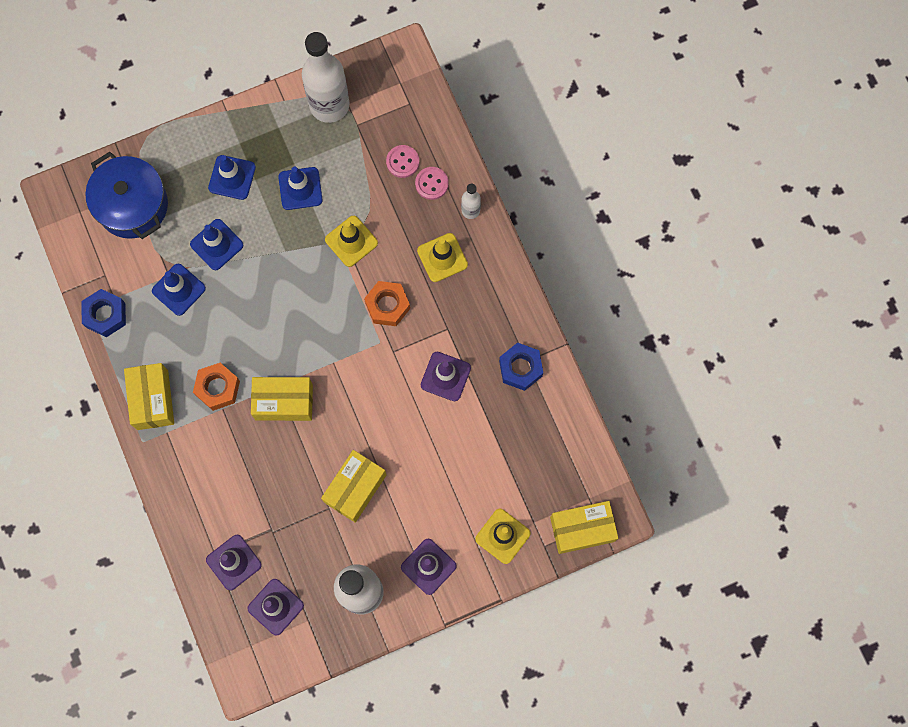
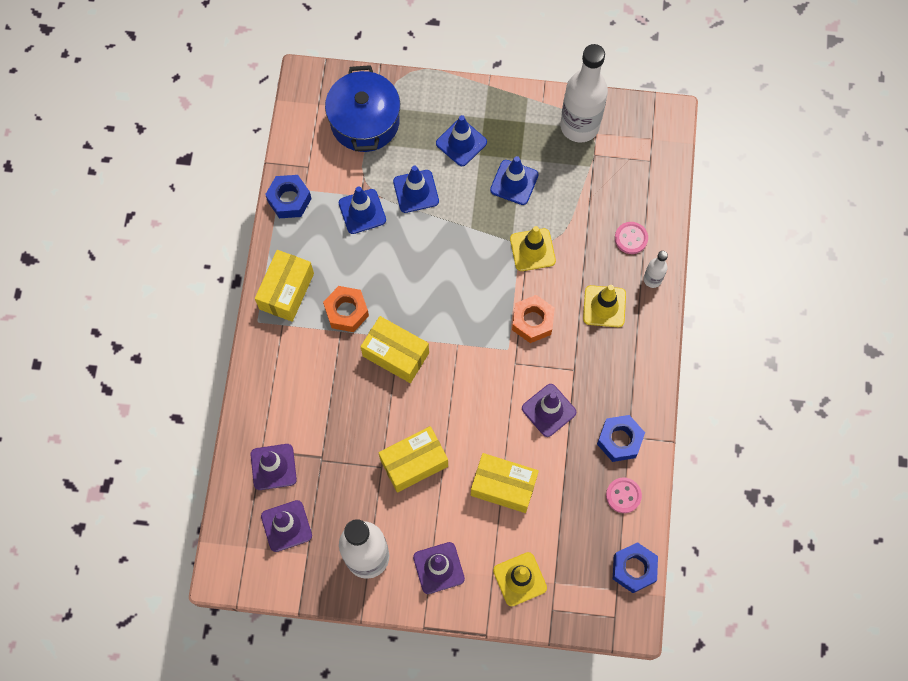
camera: 30 degrees right, 5 degrees down
(402, 162) = (616, 206): pink button -> pink button (623, 495)
(582, 529) = (595, 614): yellow box -> yellow box (503, 486)
(593, 472) = (633, 569): none -> blue nut

